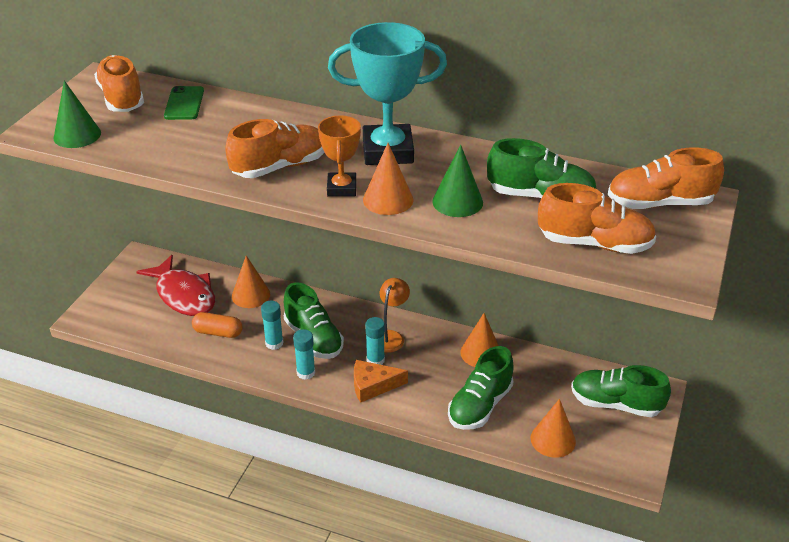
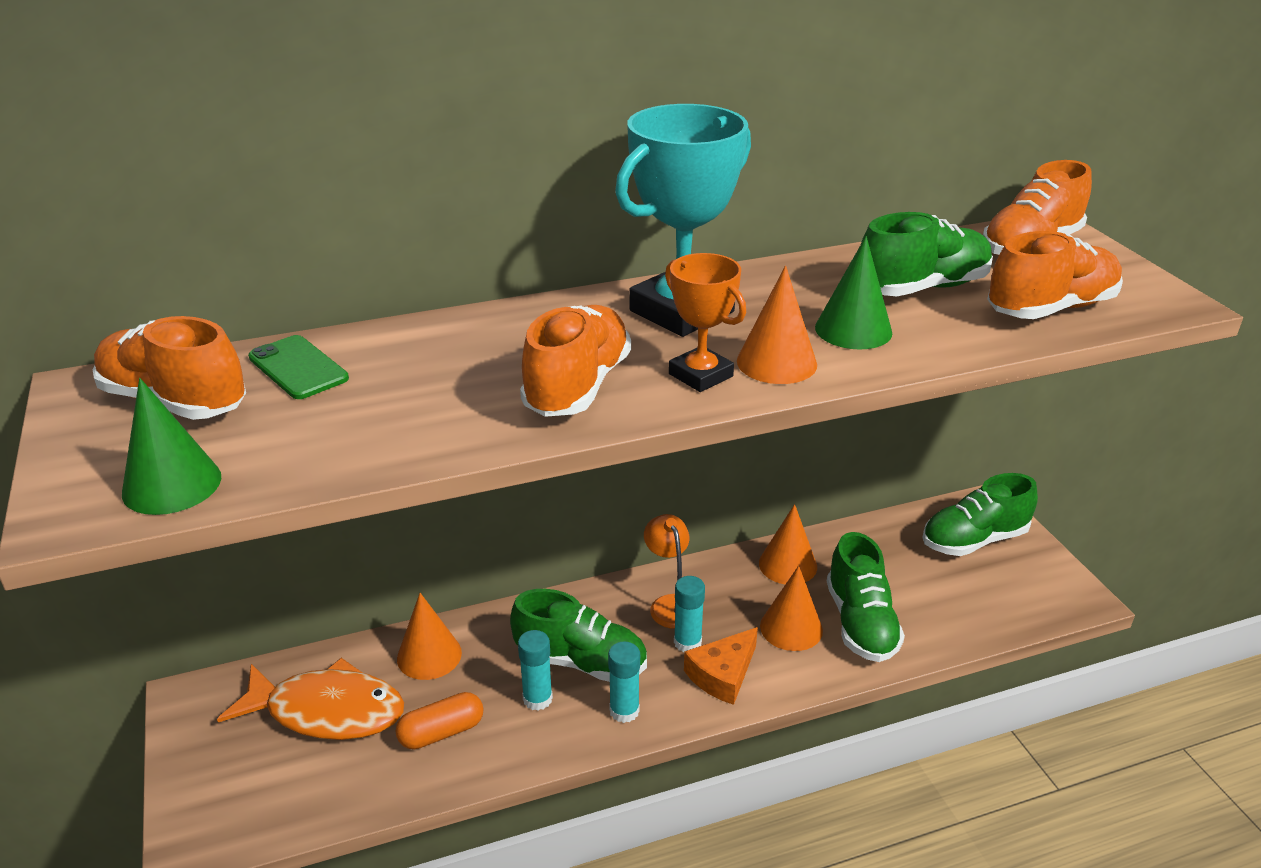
camera: 40 degrees left, 5 degrees down
(184, 295) = (327, 711): red fish -> orange fish
(553, 439) = (971, 613): orange cone -> orange cone (791, 628)

